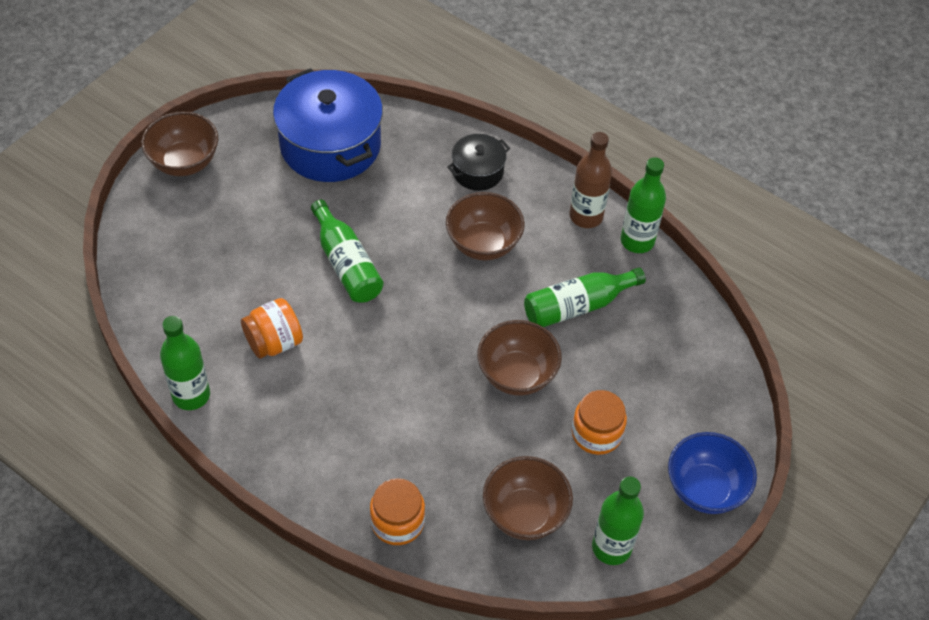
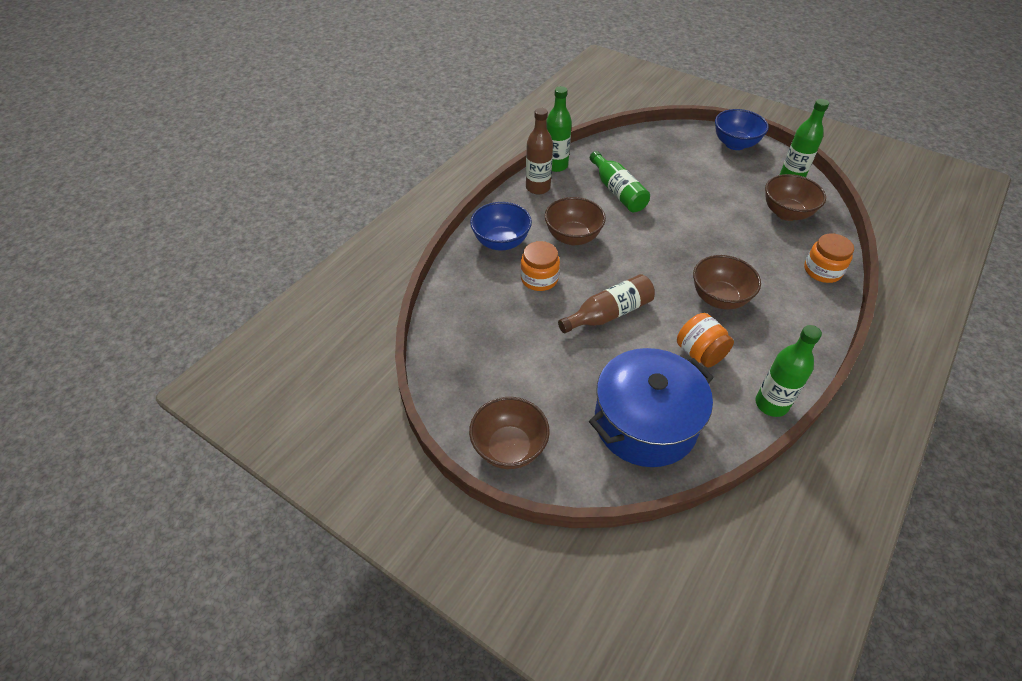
camera: 90 degrees left, 5 degrees down
(330, 145) = (479, 334): blue pot -> blue pot (645, 423)
(346, 264) = (609, 314): green bottle -> brown bottle
(478, 171) = (501, 242): black pot -> blue bowl
(517, 375) = (683, 218): brown bowl -> brown bowl (719, 298)
(596, 433) = (715, 184): orange jar -> orange jar (539, 279)

